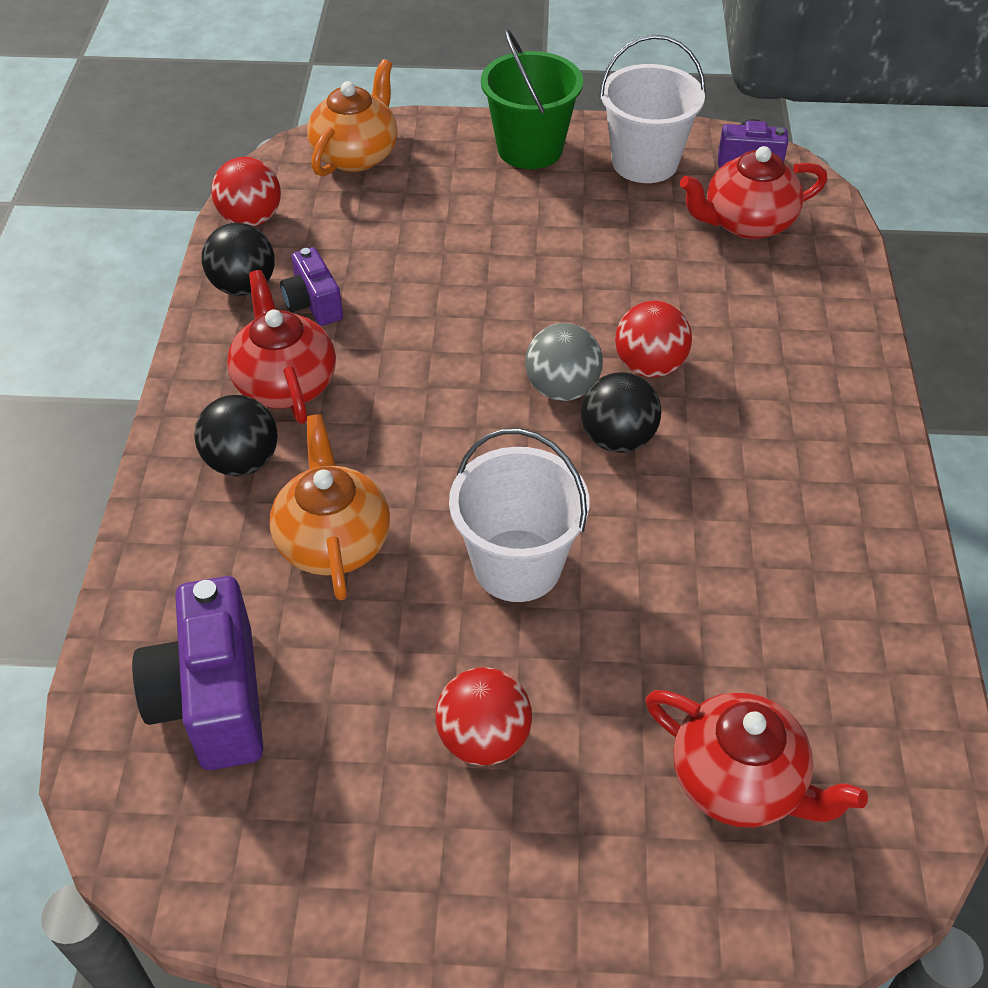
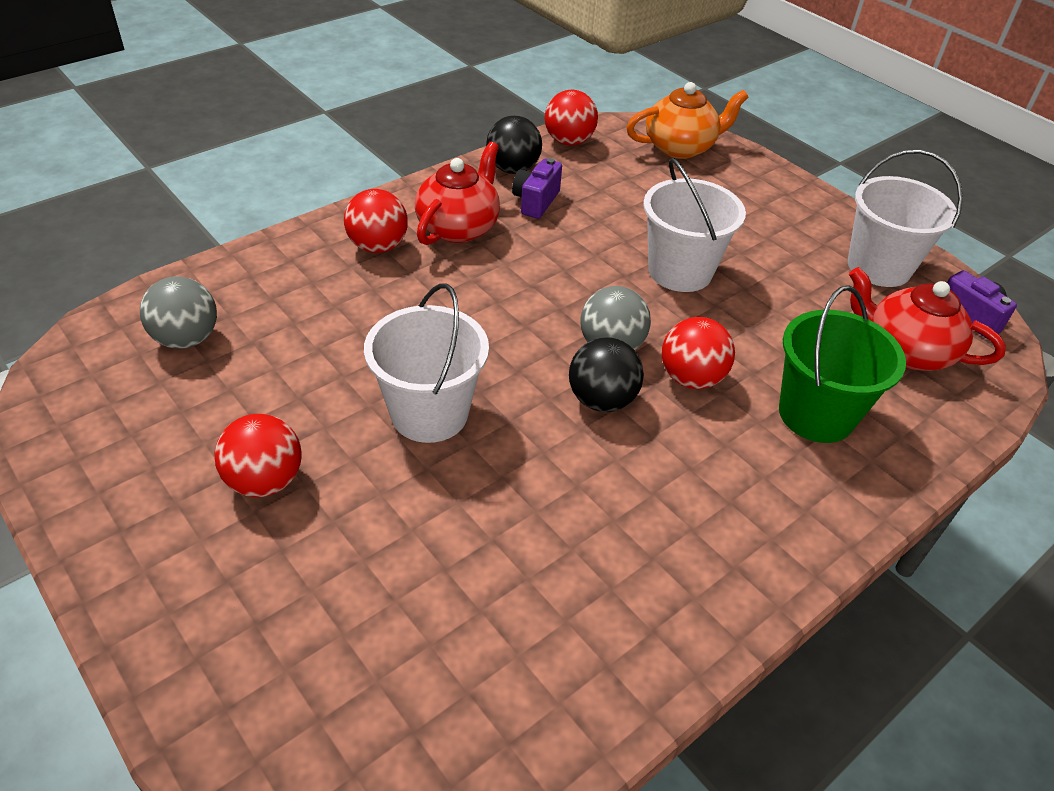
camera: 45 degrees right, 5 degrees down
(213, 699) = (187, 339): purple camera -> grey ball
(242, 461) = (378, 246): black ball -> red ball
(333, 541) = (358, 318): orange teapot -> none
(519, 279) = (680, 271): none -> white bucket
(530, 149) = (802, 210): green bucket -> green bucket (816, 414)
(739, 781) = (354, 656): red teapot -> none

